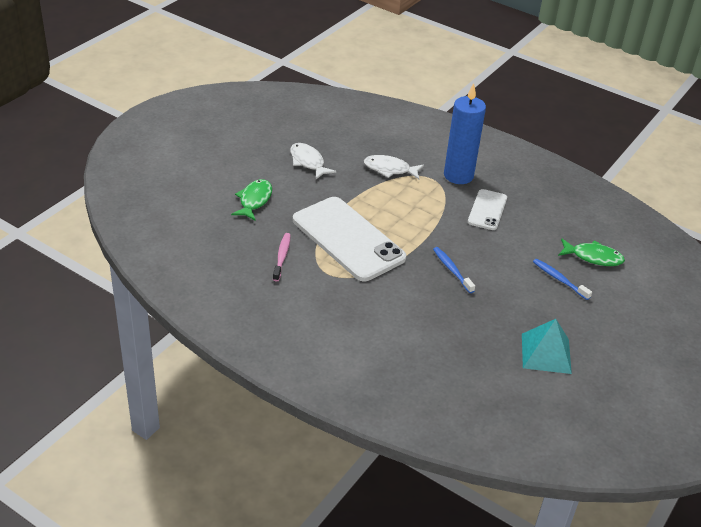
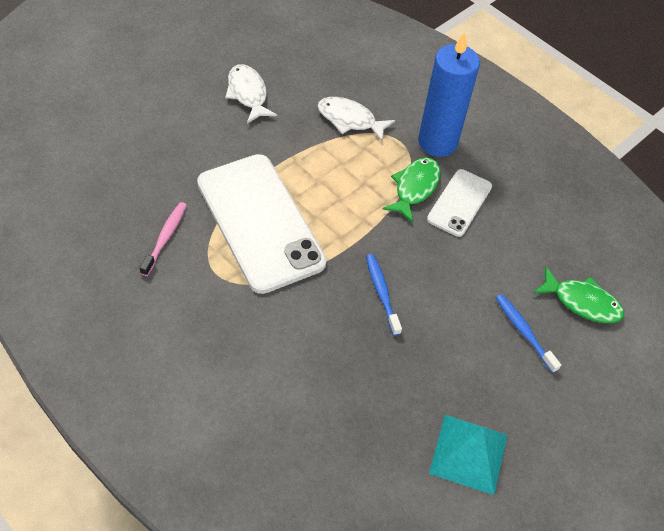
camera: 10 degrees right, 15 degrees up
(254, 200) = (160, 144): green fish -> green fish (415, 188)

